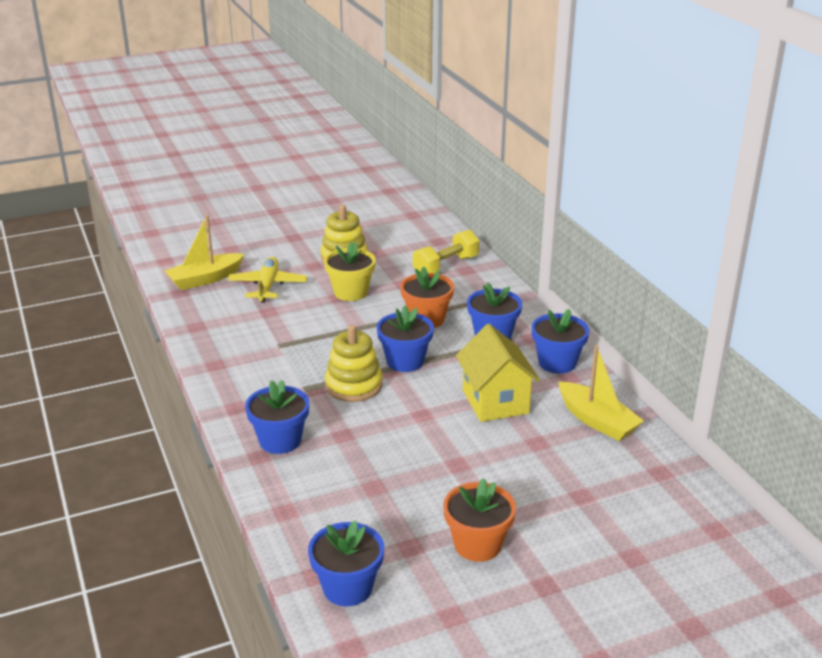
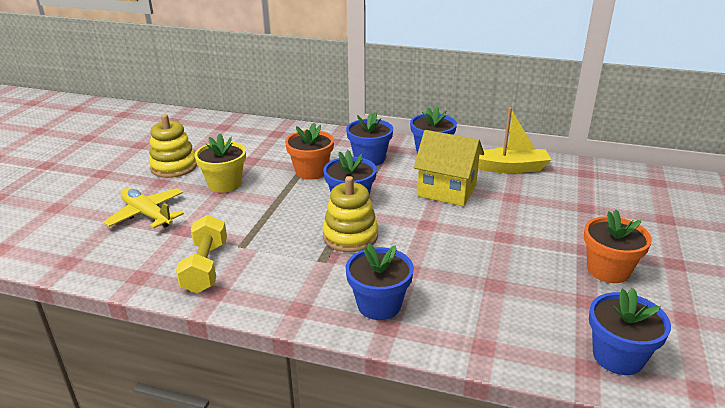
camera: 50 degrees left, 0 degrees up
(205, 279) = (75, 240): yellow boat -> none
(446, 266) = (259, 137): yellow dumbbell -> yellow dumbbell (205, 267)

